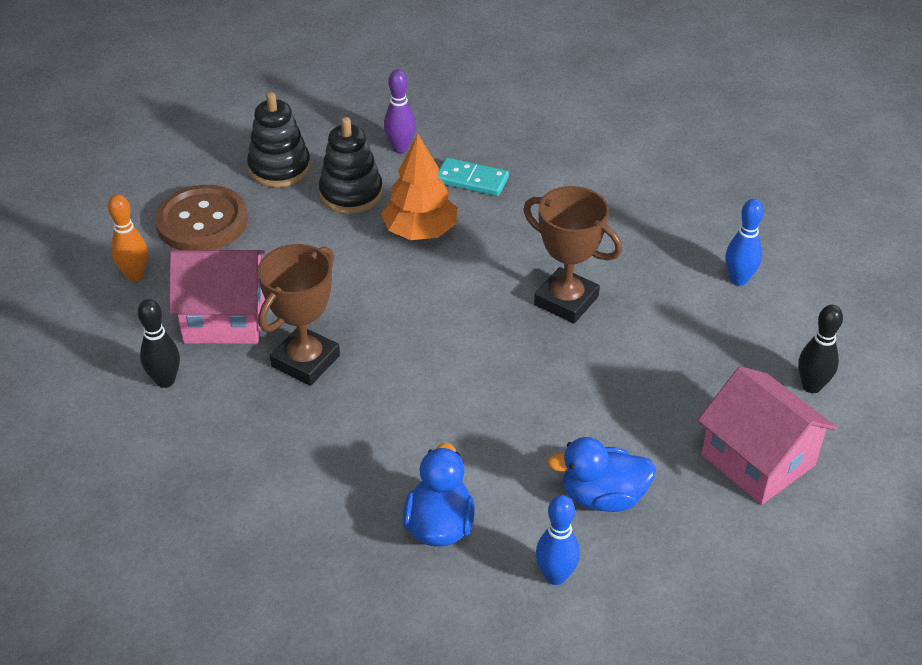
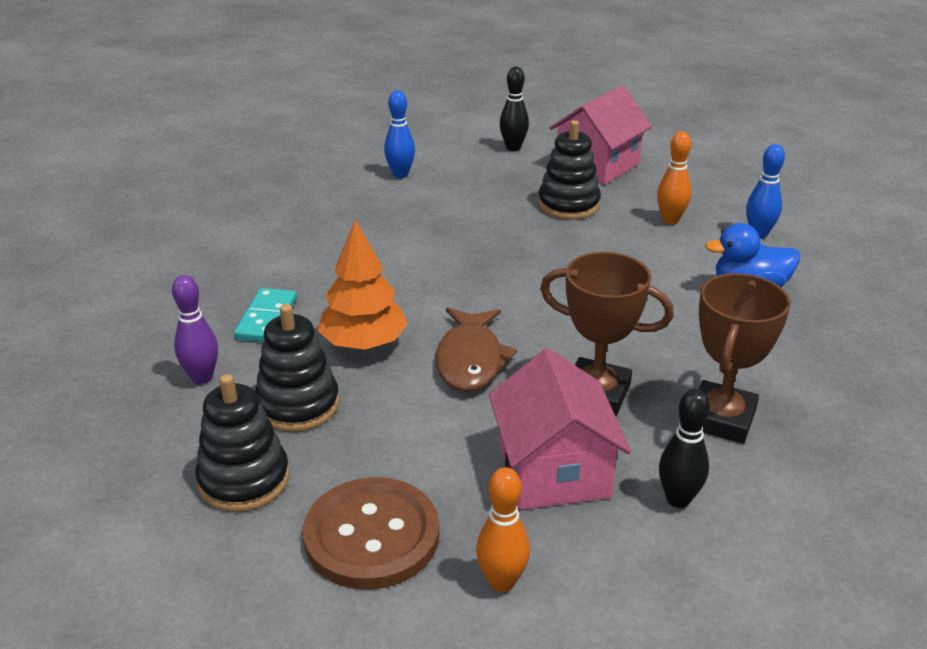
camera: 100 degrees left, 10 degrees down
(378, 291) = (470, 360): none -> brown fish
(566, 301) = (451, 249): brown trophy -> brown trophy (721, 418)
(603, 497) = (670, 220): blue duck -> orange bowling pin
(652, 410) = (568, 205): none -> black stacking toy

